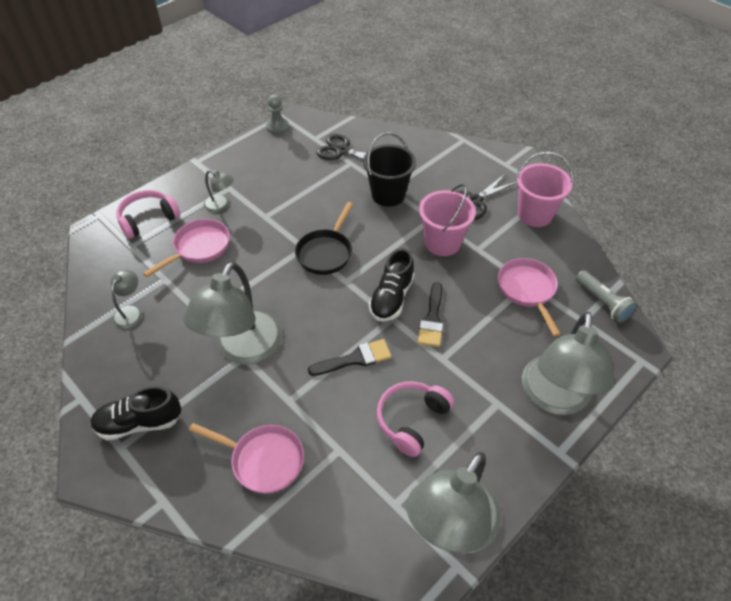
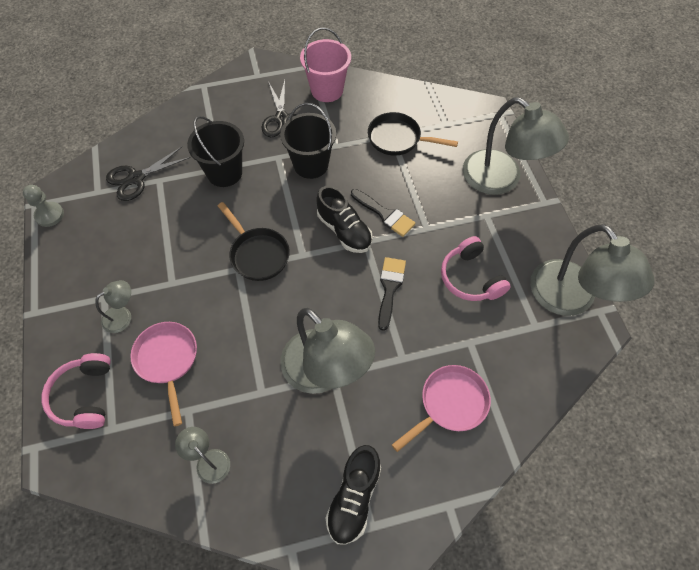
camera: 60 degrees left, 10 degrees up
(442, 243) = (311, 164): pink bucket -> black bucket
(527, 290) = (398, 139): pink pan -> black pan
(602, 302) = (438, 103): grey flashlight -> none

